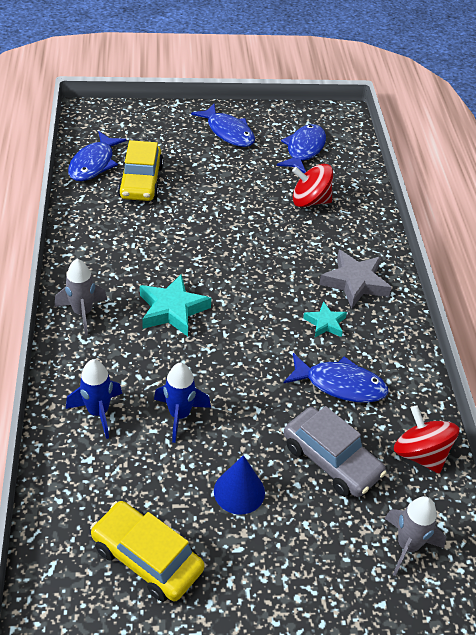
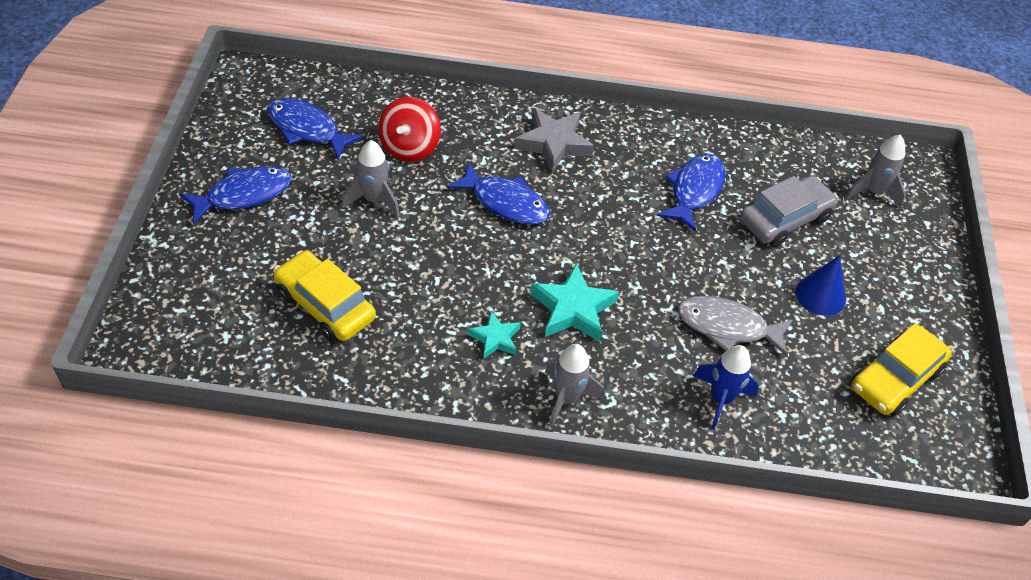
camera: 80 degrees left, 5 degrees up
(94, 164) = (267, 354): blue fish -> blue fish (505, 202)
(141, 182) = (325, 305): yellow car -> yellow car turned 150 degrees counterclockwise
(179, 415) = (727, 327): blue rocket -> grey fish
(247, 190) = (374, 199): none -> grey rocket
(325, 323) = (610, 181): turquoise star -> turquoise star (495, 338)
(420, 454) = (779, 156): red spinning top -> none

